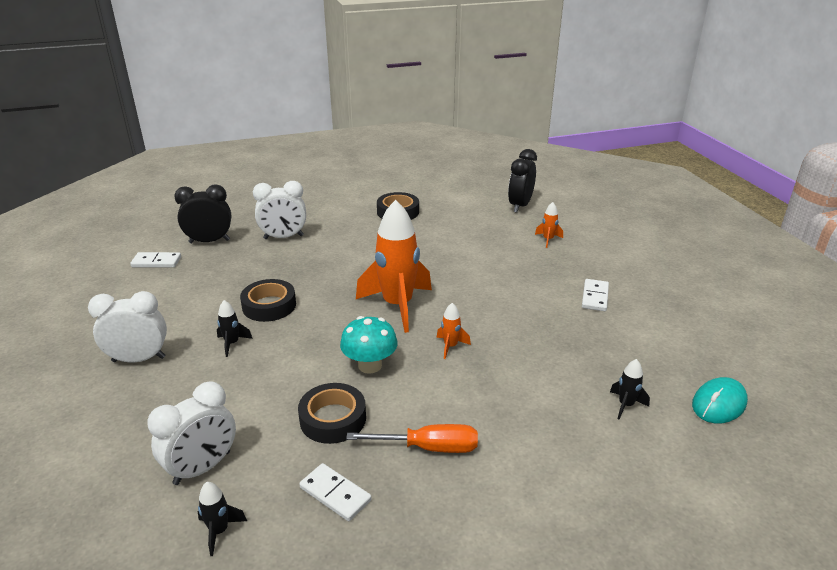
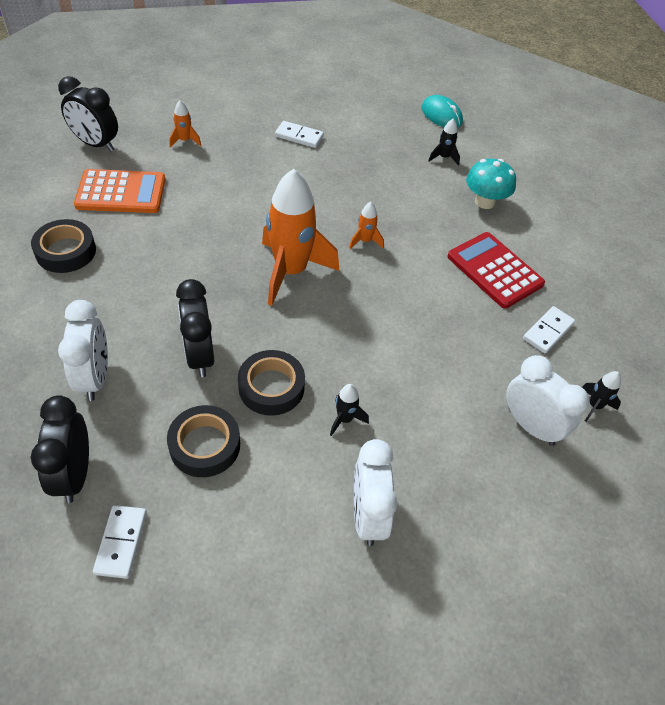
camera: 90 degrees left, 20 degrees up
(301, 272) = (199, 356): none -> black clock
(333, 419) = (464, 330): black tape -> black tape (205, 445)
(370, 365) = (390, 300): turquoise mushroom -> turquoise mushroom (485, 202)
(430, 448) = (494, 270): orange screwdriver -> red calculator
(468, 222) = (121, 192): none -> orange calculator

